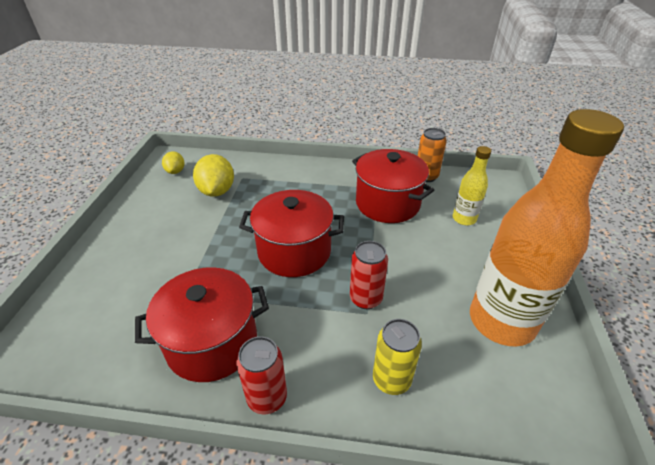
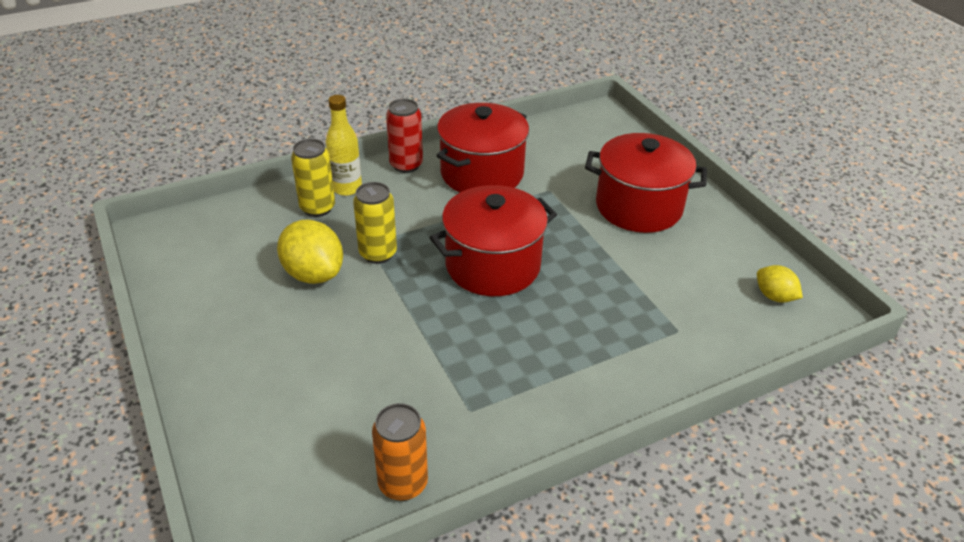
camera: 145 degrees right, 0 degrees up
(217, 191) = (676, 294): yellow lemon -> yellow lemon (313, 274)
(365, 299) = (378, 253): red can -> yellow can
(387, 203) = (432, 387): red pot -> red pot (638, 207)
(464, 219) = (302, 413): yellow bottle -> yellow bottle (347, 188)
(501, 321) = (225, 290): orange bottle -> none

